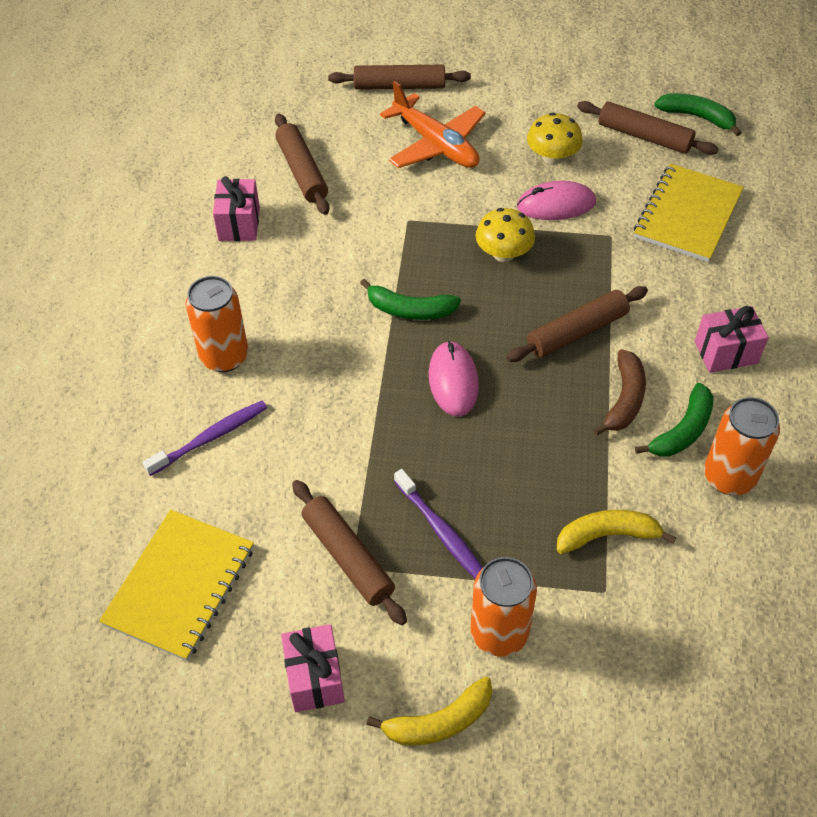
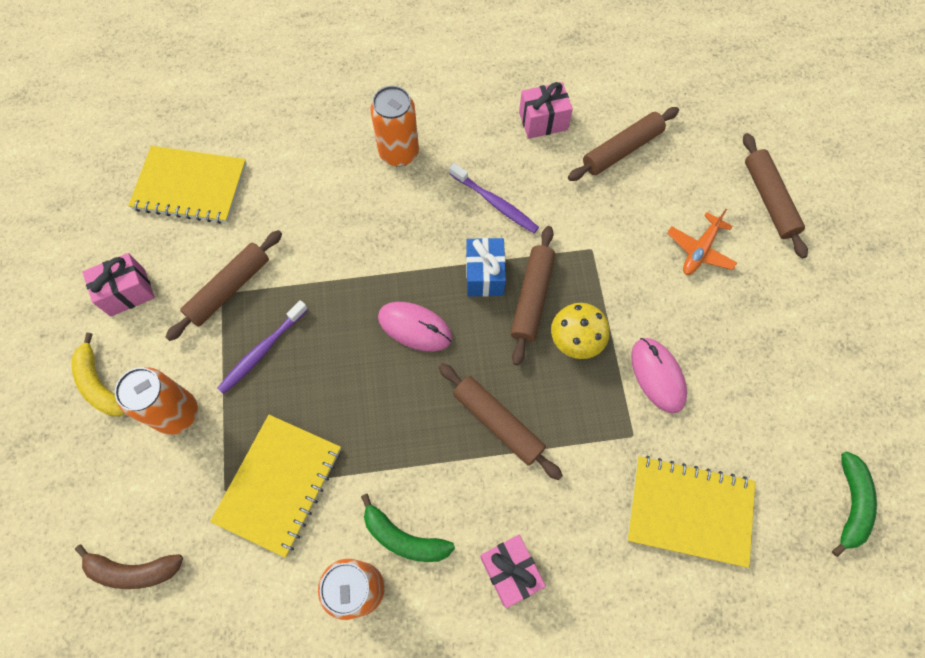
camera: 75 degrees right, 15 degrees up
(210, 438) = (319, 167): purple toothbrush -> purple toothbrush (495, 203)
(410, 310) = (484, 275): green banana -> blue gift
(436, 145) = (699, 250): orange plane -> orange plane, size x0.62
(453, 381) = (415, 327): pink mouse -> pink mouse turned 45 degrees clockwise
(552, 157) = (724, 360): yellow mushroom -> none
(607, 535) = (279, 484): yellow banana -> yellow notebook
(624, 399) = (428, 478): brown banana -> brown banana (133, 570)
(644, 136) = (794, 449): brown rolling pin -> brown rolling pin (532, 298)

